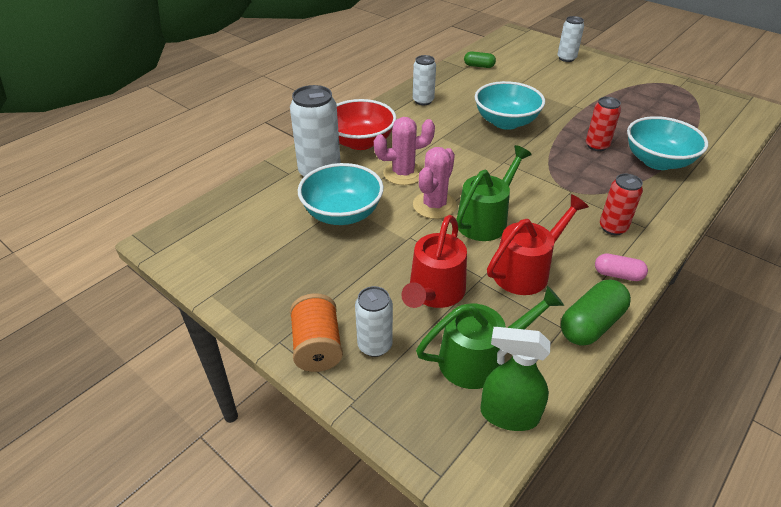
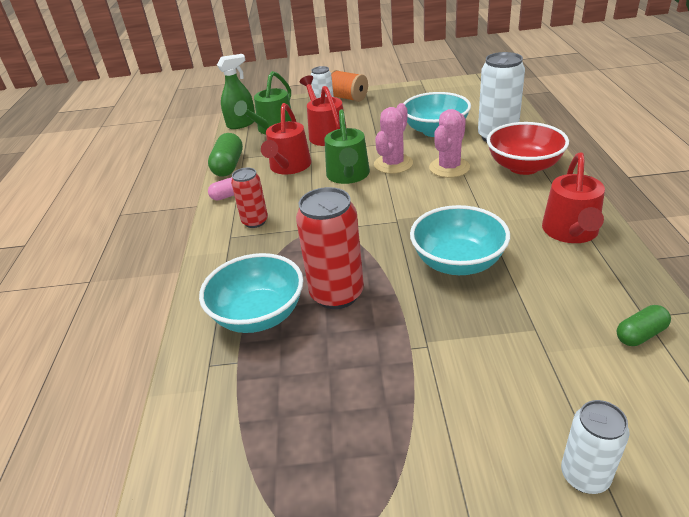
camera: 140 degrees right, 5 degrees down
(423, 101) = (571, 232): white can -> red watering can
(434, 205) = (393, 164): pink cactus -> pink cactus turned 45 degrees clockwise
(597, 146) = (337, 294): red can -> red can, size x1.66

